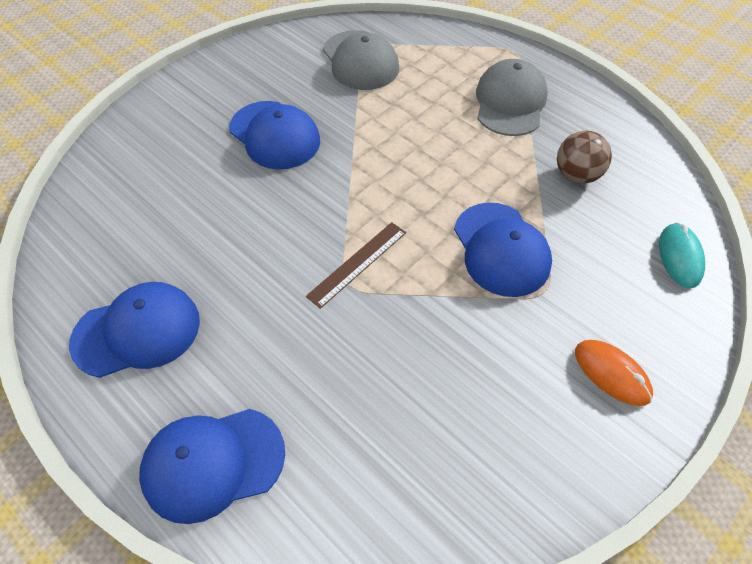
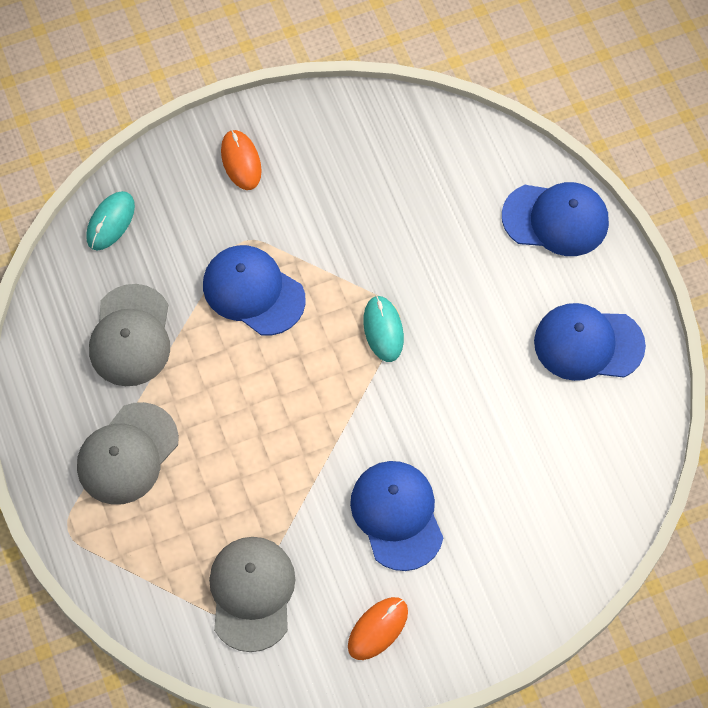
camera: 155 degrees left, 10 degrees up
(258, 71) = (377, 629): none -> orange mouse
(357, 264) = (383, 330): brown ruler -> turquoise mouse
(501, 249) = (253, 291): blue cap -> blue cap turned 60 degrees counterclockwise
(576, 175) = (131, 336): brown ball -> grey cap

